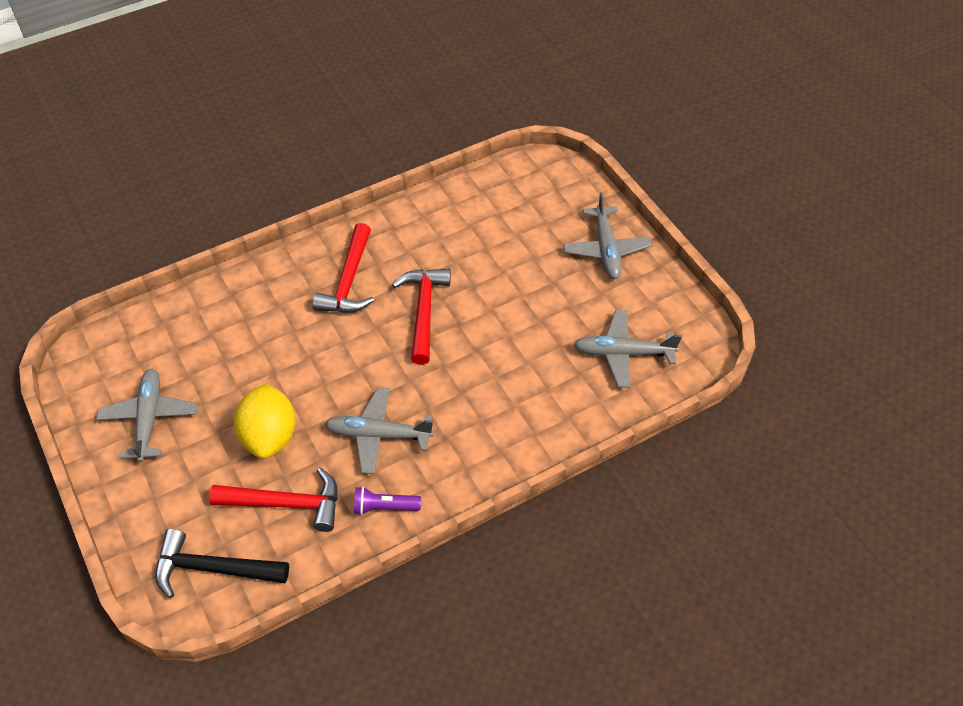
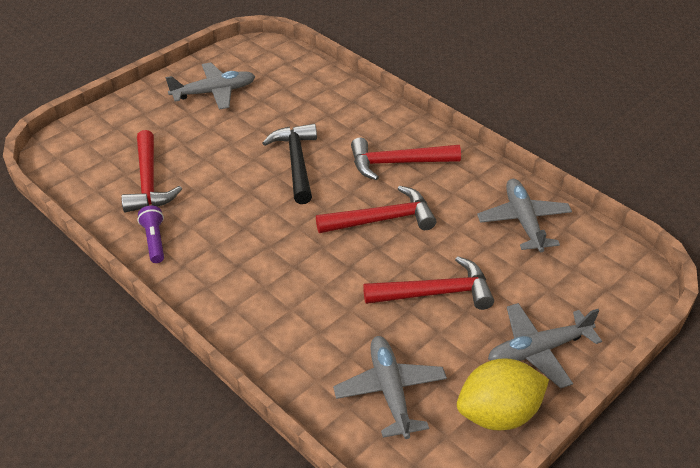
camera: 75 degrees right, 10 degrees down
(213, 569) = (84, 158): black hammer -> black hammer (296, 162)
(269, 436) = (213, 157): yellow lemon -> yellow lemon (498, 414)
(378, 435) = (230, 220): grey plane -> grey plane (523, 221)
(527, 296) = (435, 293): none -> red hammer

